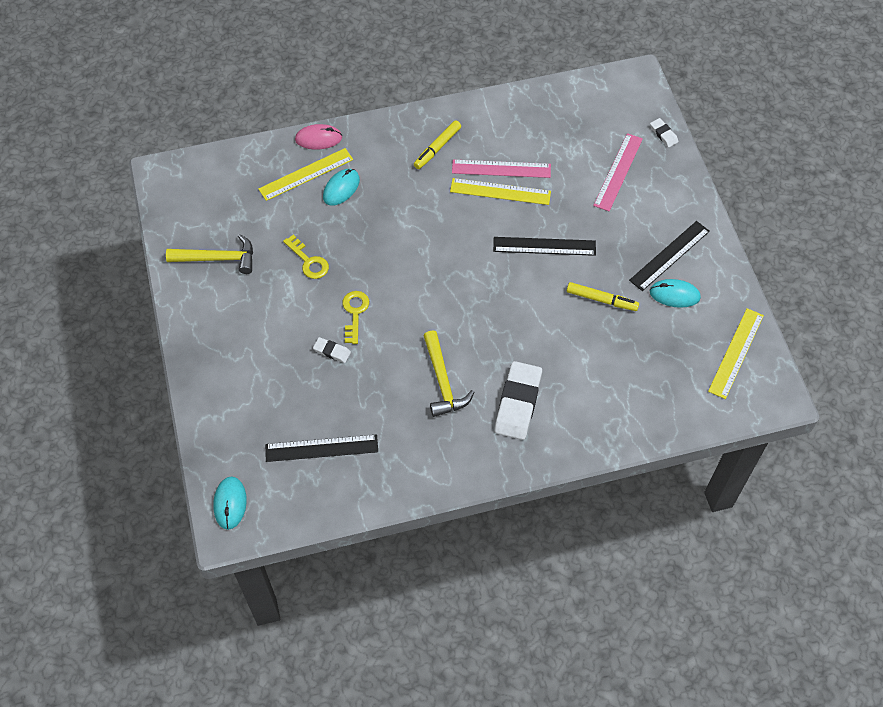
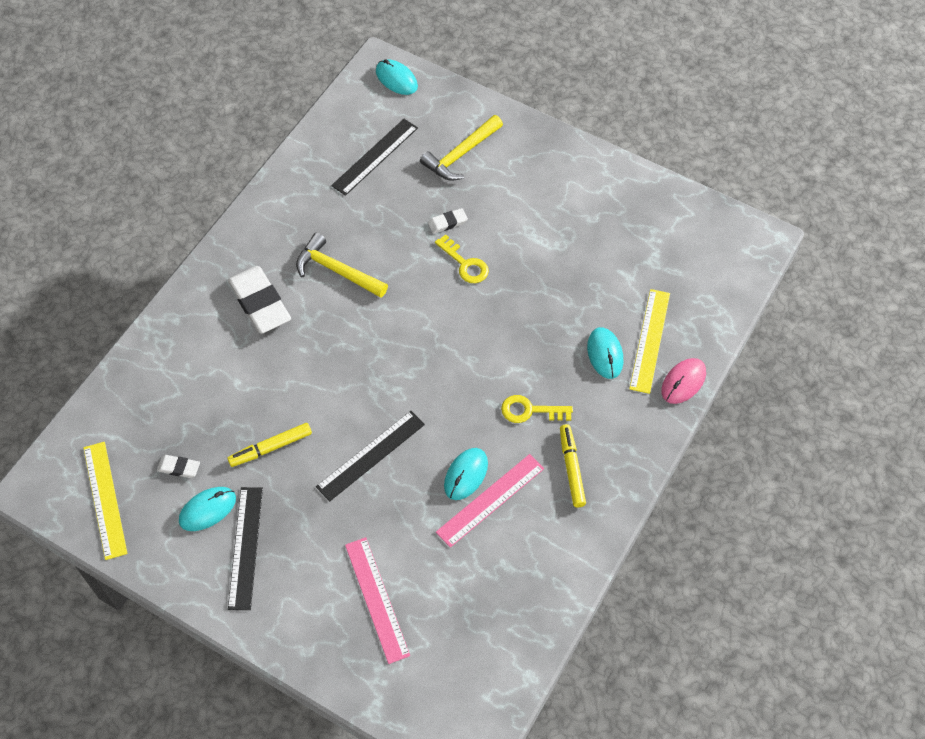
camera: 135 degrees right, 0 degrees up
(218, 258) = (622, 215): yellow hammer -> yellow hammer (461, 154)
(308, 261) = (551, 272): yellow key -> yellow key (530, 411)
(500, 192) = (466, 475): yellow ruler -> turquoise mouse
(663, 134) = (372, 691): white eraser -> white eraser (179, 468)

